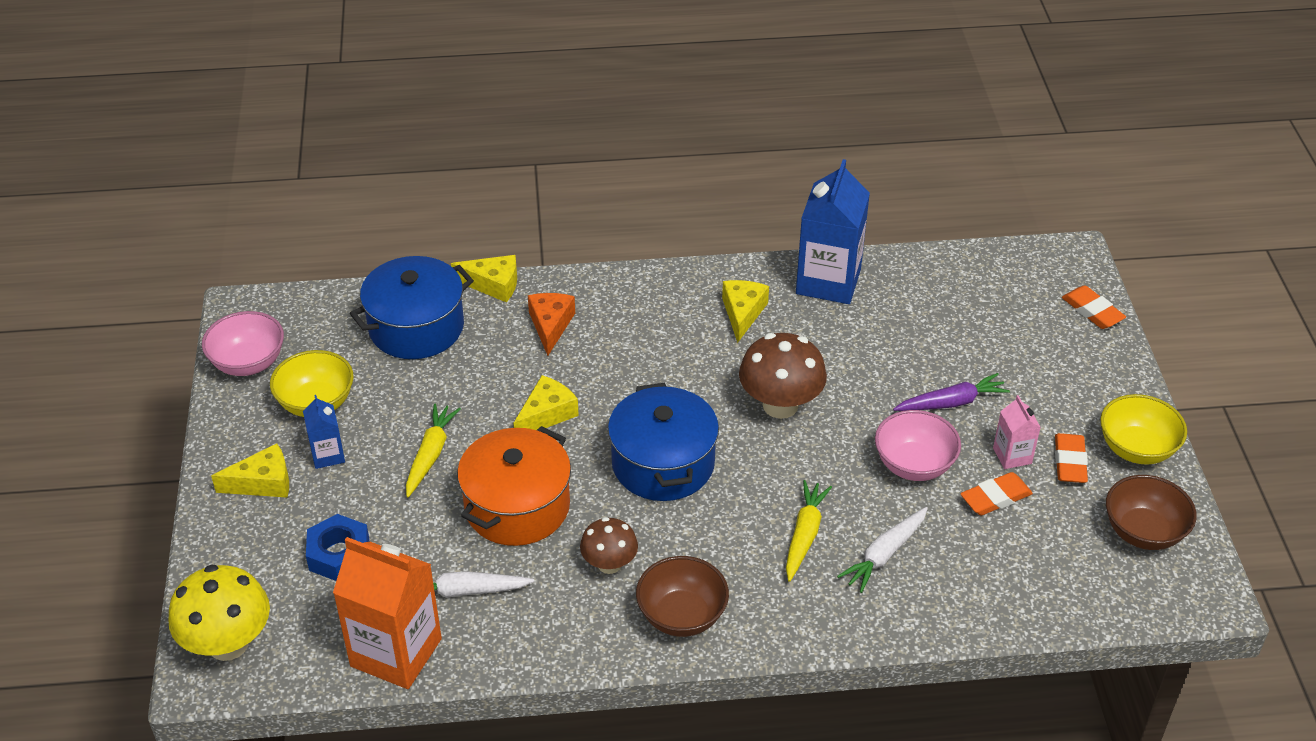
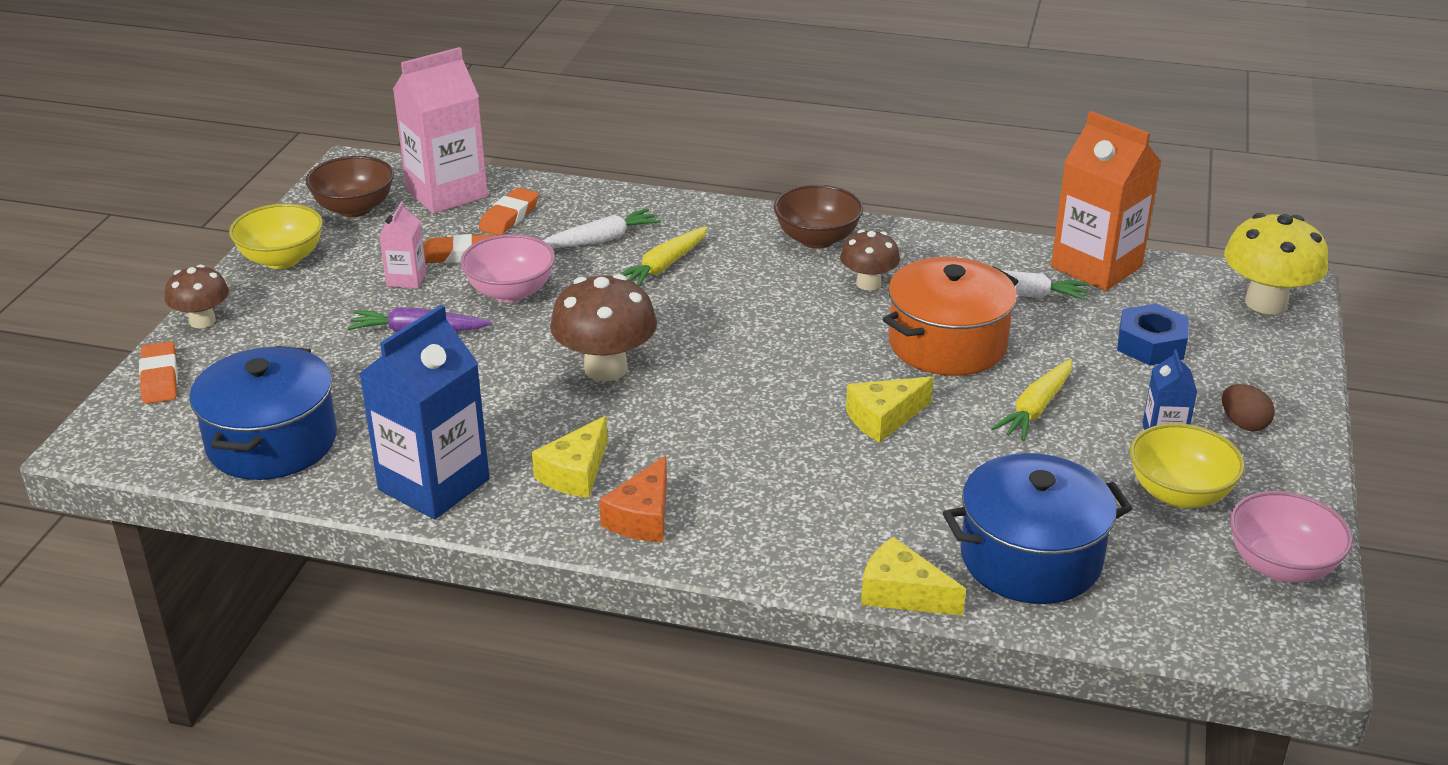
camera: 160 degrees left, 10 degrees down
(263, 482) = (1243, 424): yellow cheese -> brown egg
(550, 325) = (839, 517): orange cheese -> orange cheese (642, 517)
(663, 463) = (771, 346): blue pot -> blue pot (272, 442)
(1070, 462) = (357, 263): orange eraser -> orange eraser (509, 217)
(1080, 580) = (446, 193): none -> pink carton
(1123, 367) = (202, 321): none -> brown mushroom

